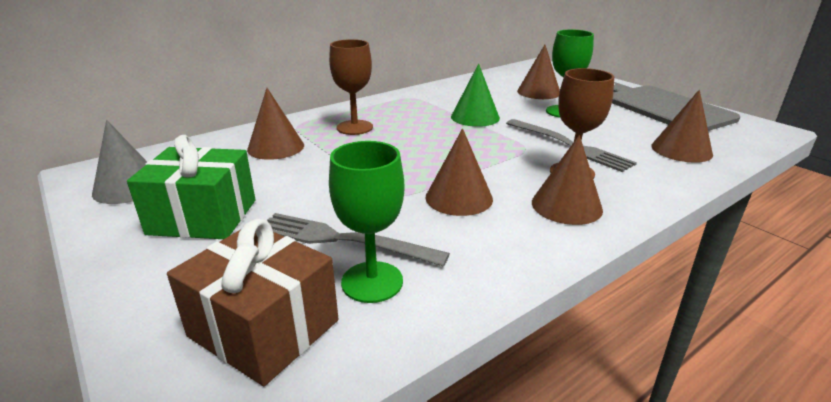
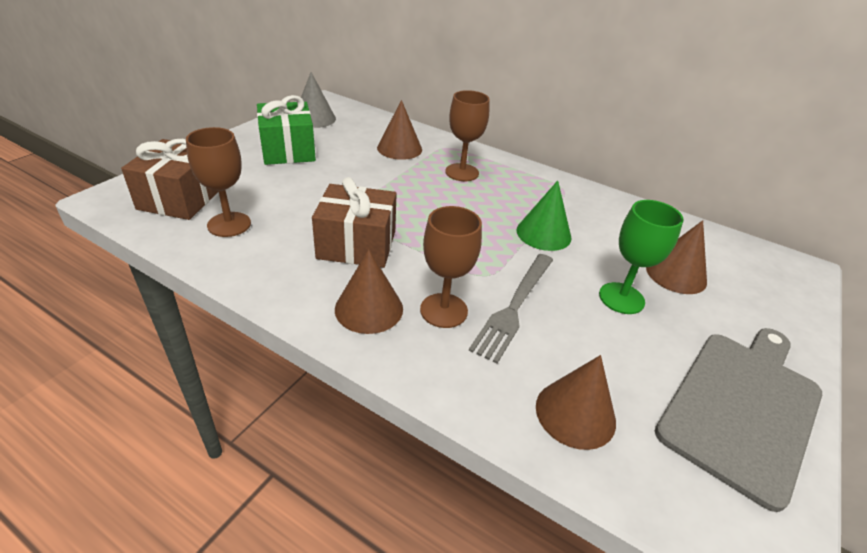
camera: 65 degrees right, 10 degrees up
(343, 240) = (276, 204): grey fork -> none
(372, 282) = (229, 224): green goblet -> brown goblet
(459, 198) = (357, 245): brown cone -> brown gift

